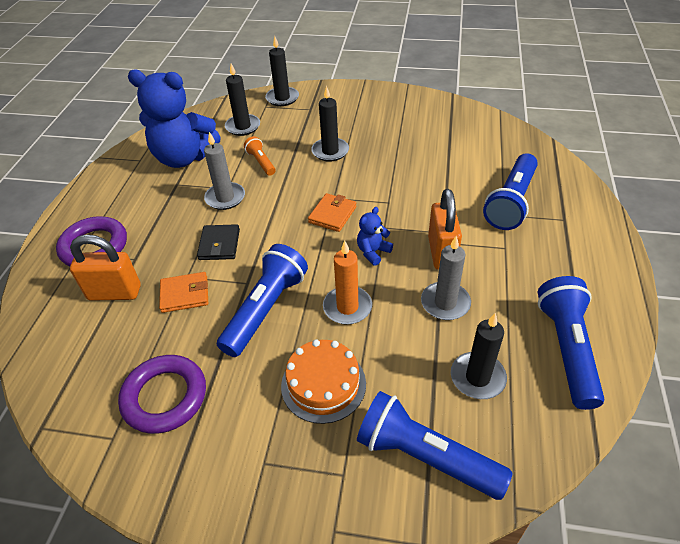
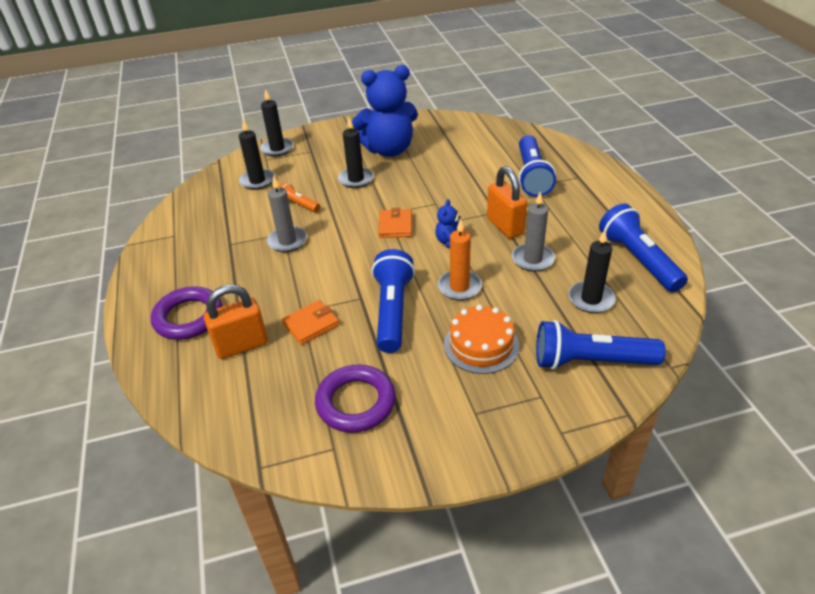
camera: 25 degrees left, 5 degrees down
(184, 158) = (219, 221): blue teddy bear -> blue teddy bear (389, 150)
(219, 244) = (312, 278): black wallet -> none

